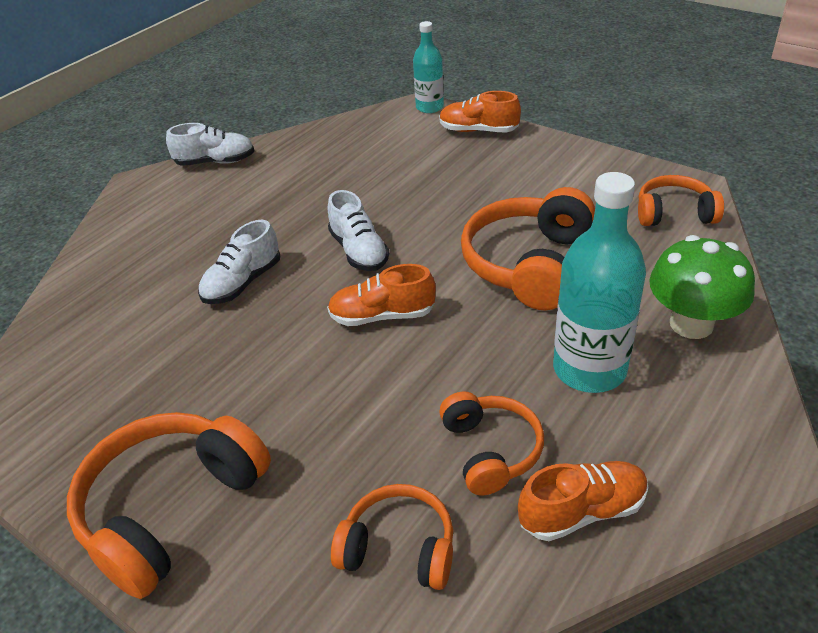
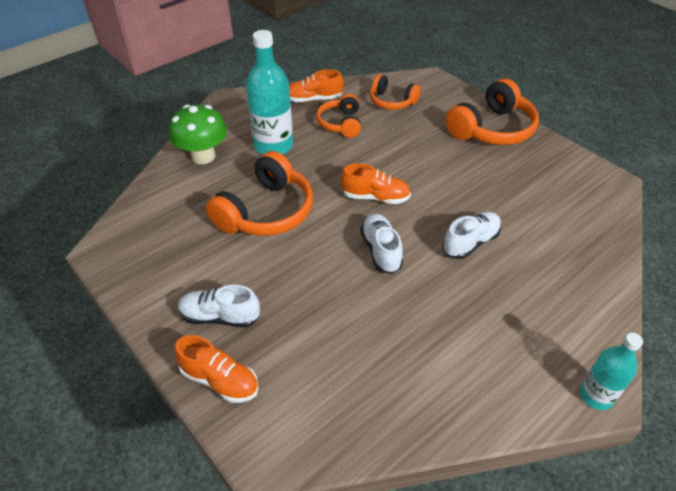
camera: 170 degrees left, 5 degrees up
(215, 162) = (519, 410): white shoe -> white shoe (220, 317)
(429, 107) = (251, 449): turquoise bottle -> turquoise bottle (596, 395)
(674, 213) = (139, 229): orange headphones -> none

